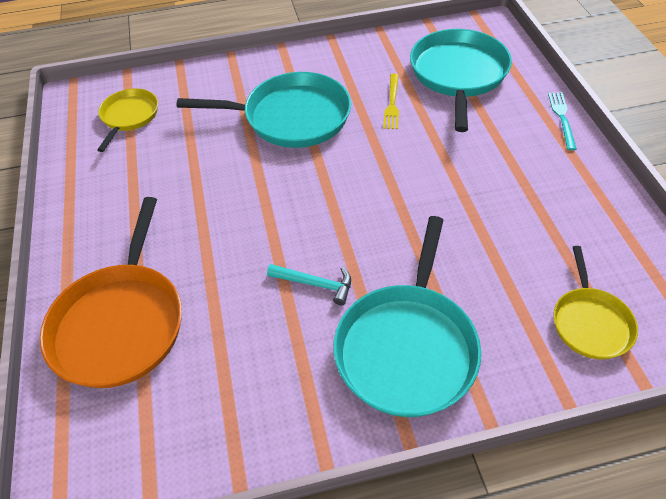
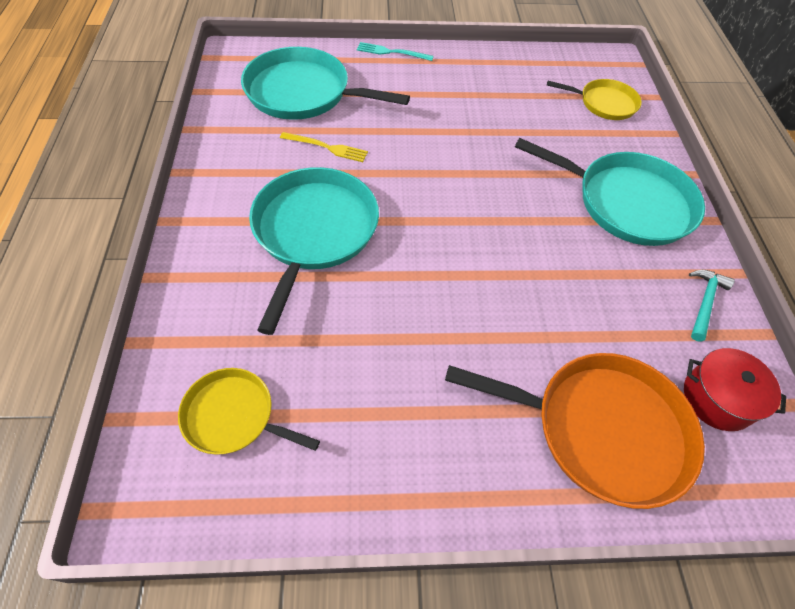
camera: 85 degrees left, 5 degrees up
(154, 424) = (717, 398): none -> red pot
(315, 284) = (559, 250): turquoise hammer -> turquoise hammer (704, 302)

